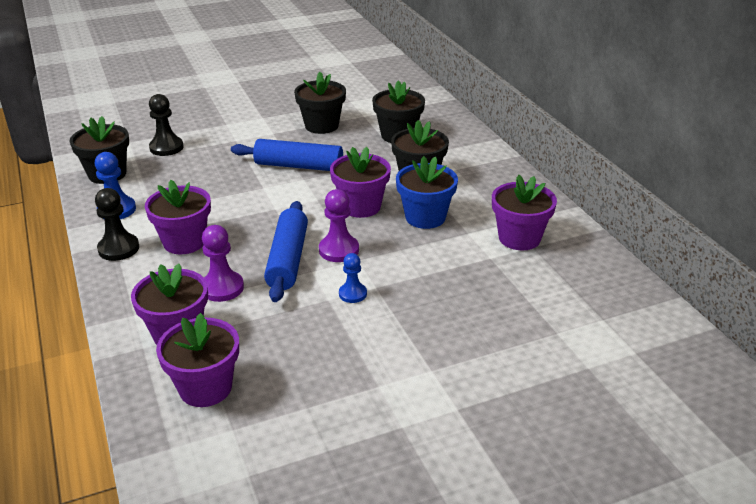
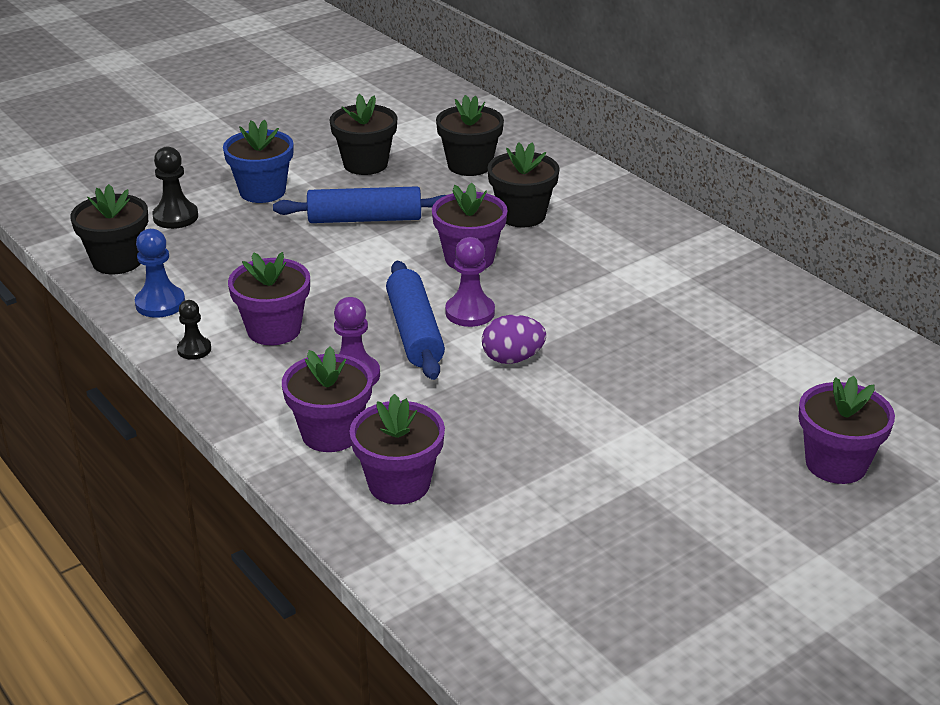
camera: 15 degrees left, 0 degrees up
(118, 248) = (194, 349): black pawn -> black pawn, size x0.65
(352, 294) = (512, 358): blue pawn -> purple egg
(425, 217) = (553, 260): blue flower pot -> blue flower pot (262, 191)
(519, 238) = (672, 269): purple flower pot -> purple flower pot (836, 464)

